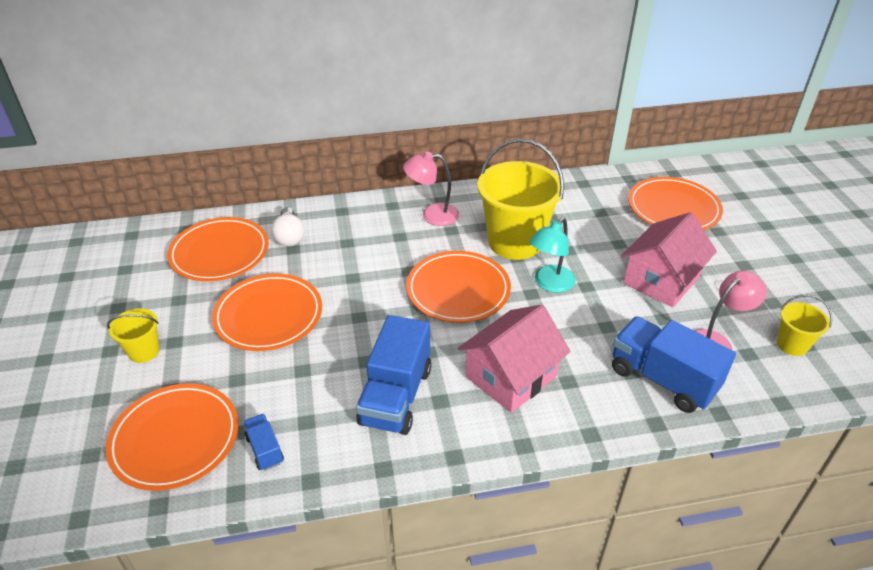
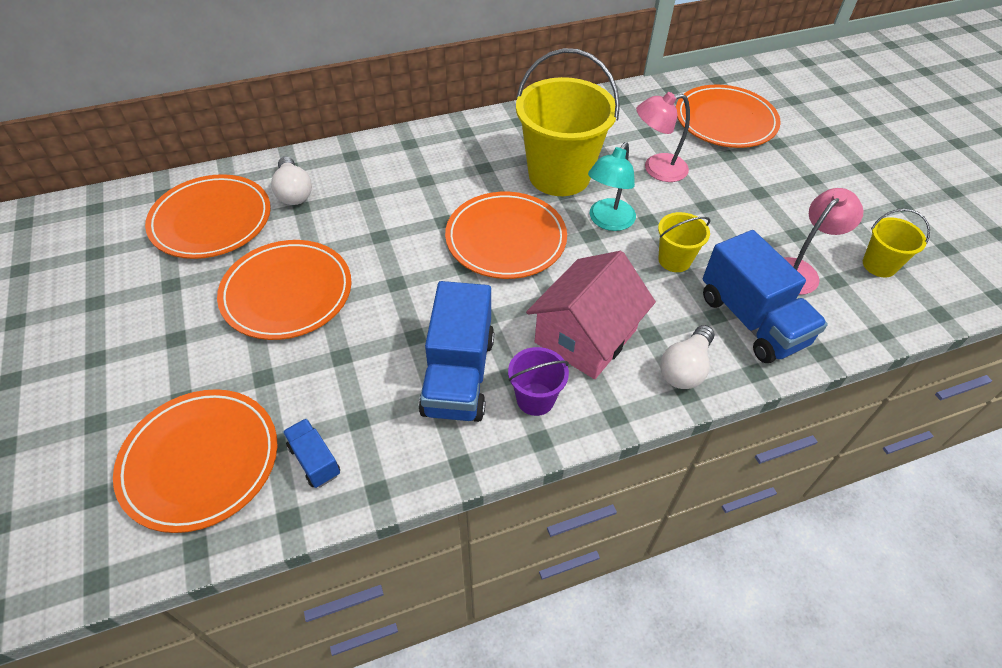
camera: 10 degrees left, 10 degrees up
(144, 351) = (139, 355): yellow bucket -> yellow bucket (674, 260)
(432, 215) = (458, 151): pink lamp -> pink lamp (656, 169)
(457, 423) = (535, 399): none -> purple bucket
(593, 413) = (685, 368): none -> white light bulb
(661, 280) = (728, 205): pink house -> none
(662, 379) = (752, 320): blue truck -> blue truck turned 150 degrees counterclockwise

